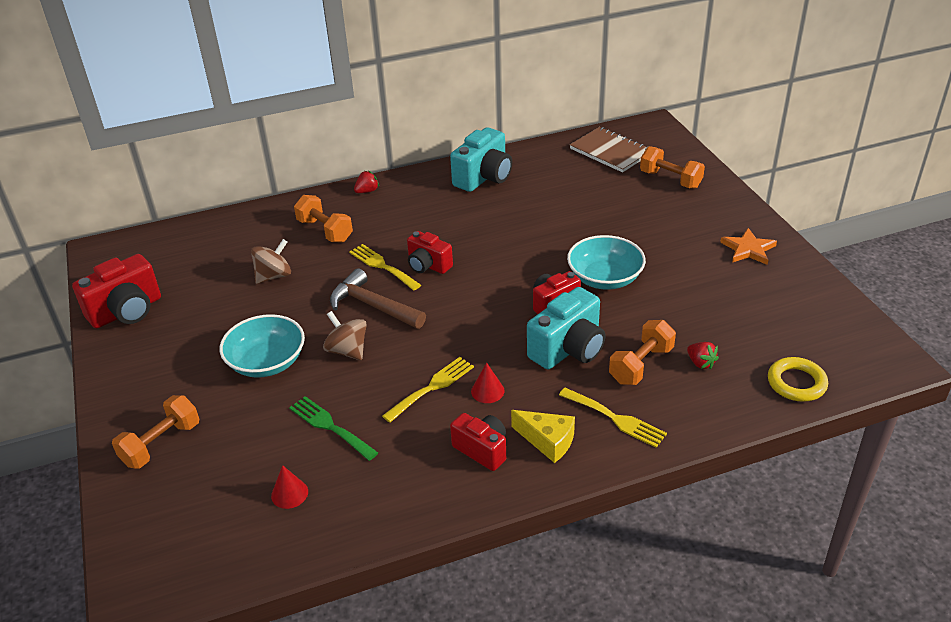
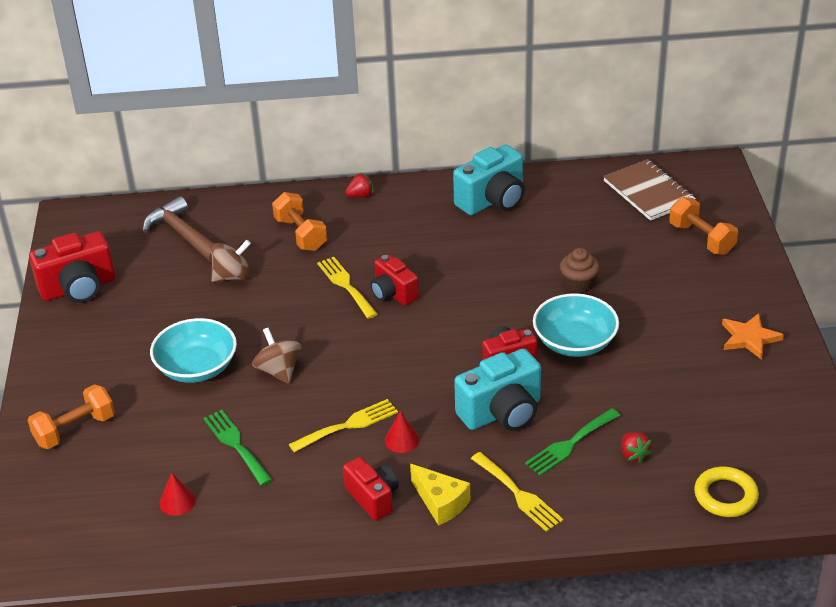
camera: 15 degrees right, 0 degrees up
(373, 306) = (321, 328): brown hammer -> brown hammer (183, 235)
(586, 230) = (578, 283): none -> brown cupcake
(641, 365) = (570, 444): orange dumbbell -> green fork

